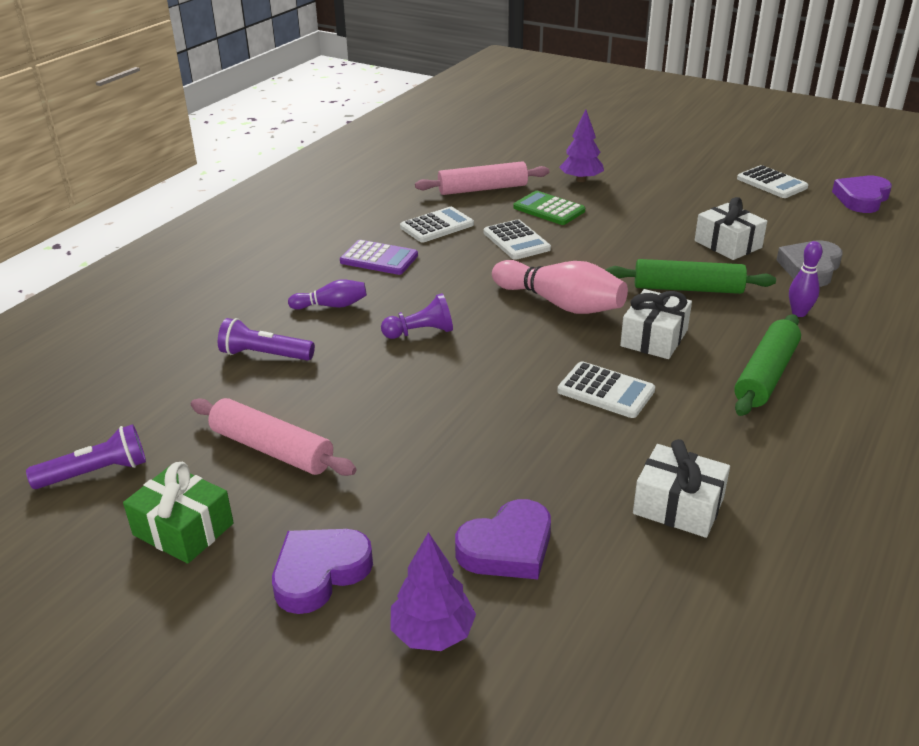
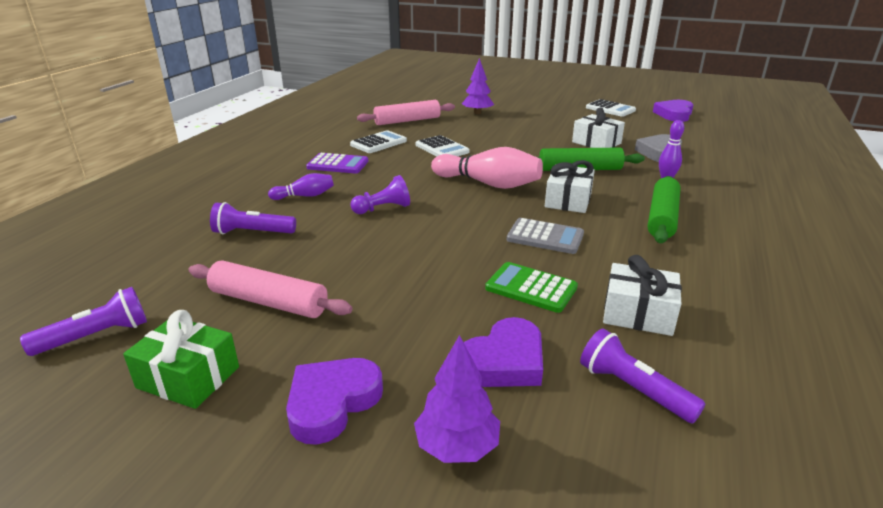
camera: 10 degrees left, 5 degrees down
(549, 209) = (460, 130): green calculator -> green calculator (531, 288)
(606, 391) = (545, 237): white calculator -> grey calculator
(635, 595) = (633, 389): none -> purple flashlight

